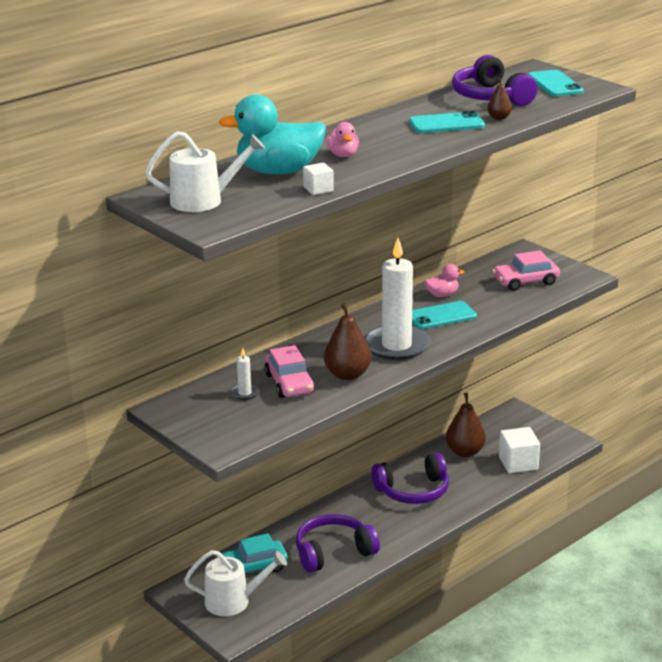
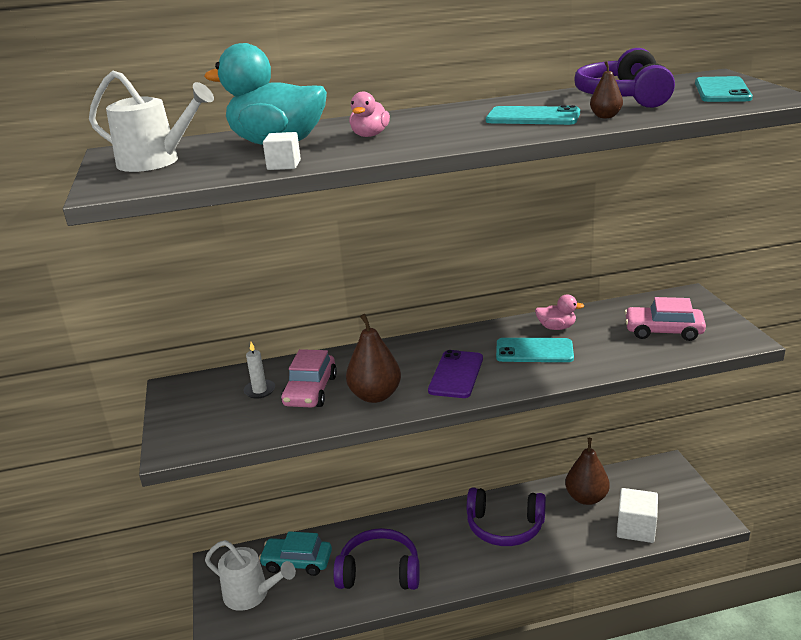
camera: 30 degrees right, 0 degrees up
(396, 346) = (456, 374): white candle -> purple phone

